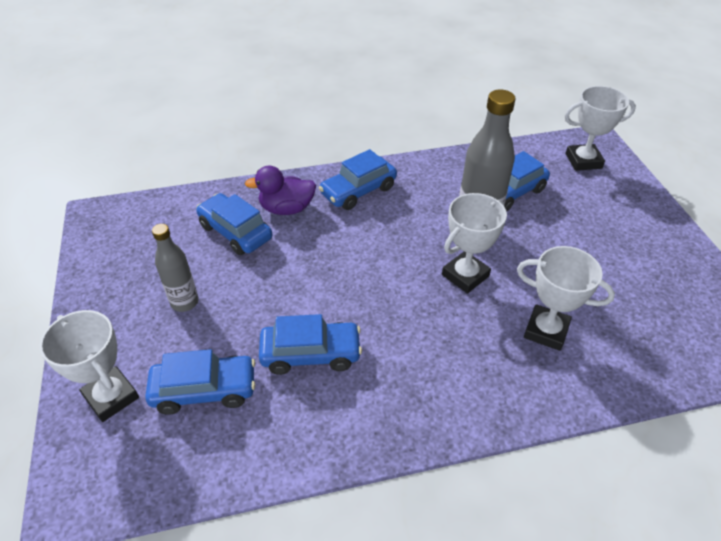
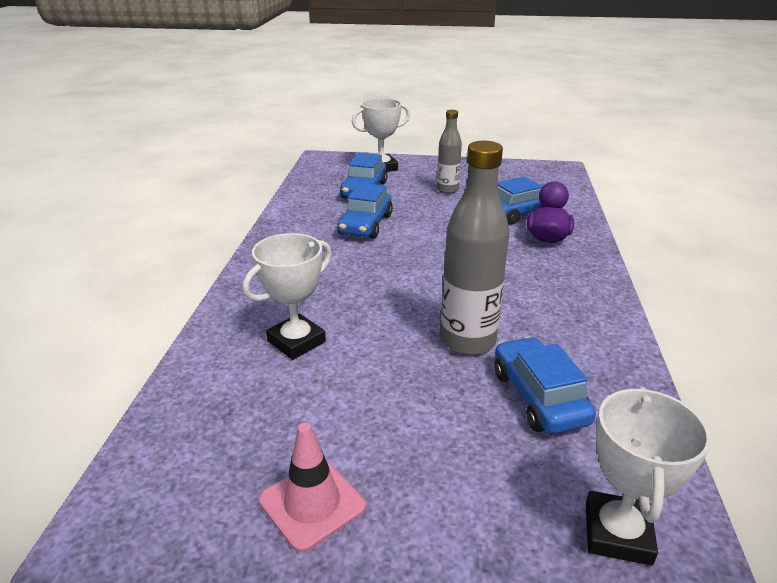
camera: 110 degrees right, 15 degrees down
(358, 191) = (568, 280): blue car -> none
(465, 275) = (402, 314): white trophy -> none
(665, 266) = (312, 503): none -> pink traffic cone

